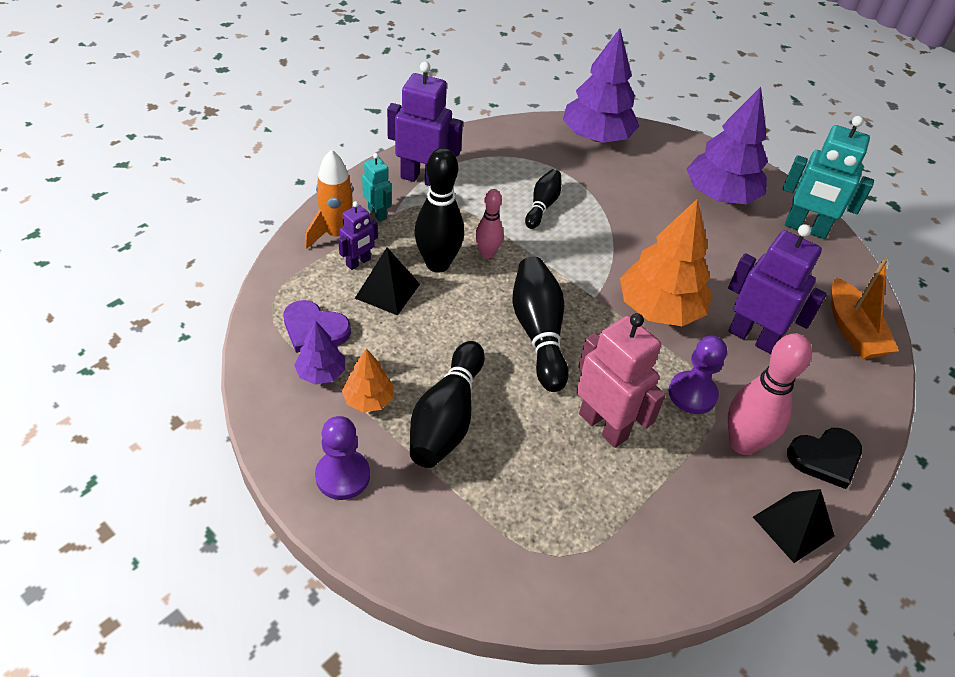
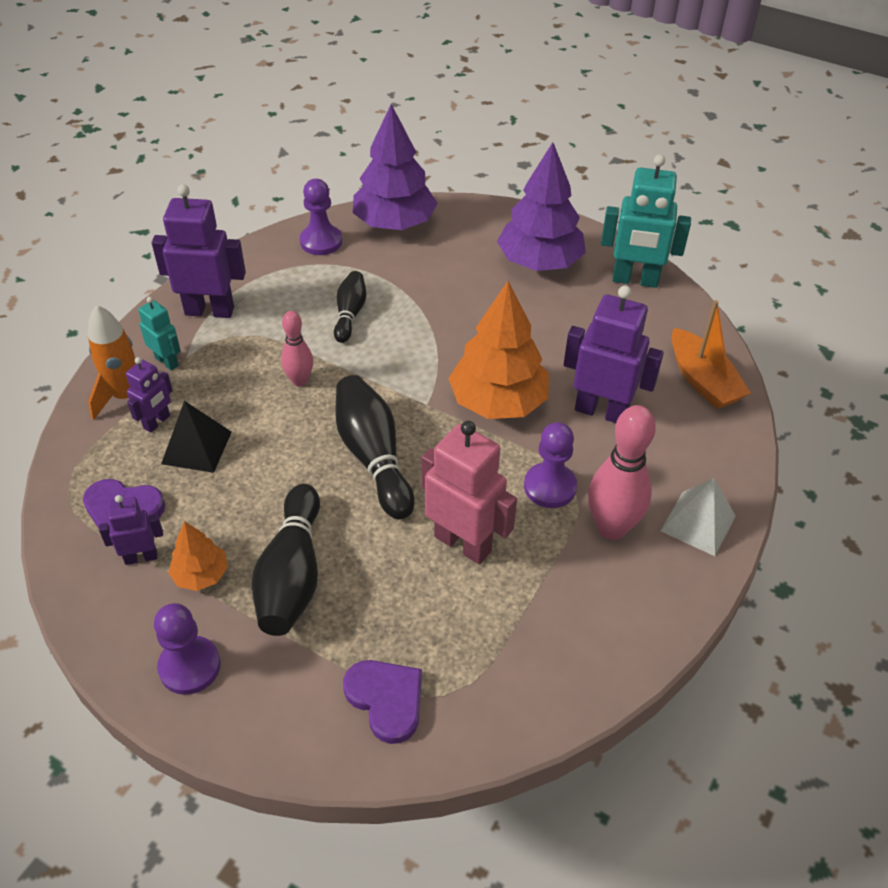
camera: 10 degrees left, 0 degrees up
(321, 373) = (141, 557): purple tree -> purple robot
(437, 264) = (247, 404): black bowling pin -> none
(507, 547) = (386, 699): none -> purple heart
(529, 140) = (321, 241): none -> purple pawn
(793, 526) = (678, 603): black pyramid -> none
(825, 458) = (698, 523): black heart -> white pyramid

